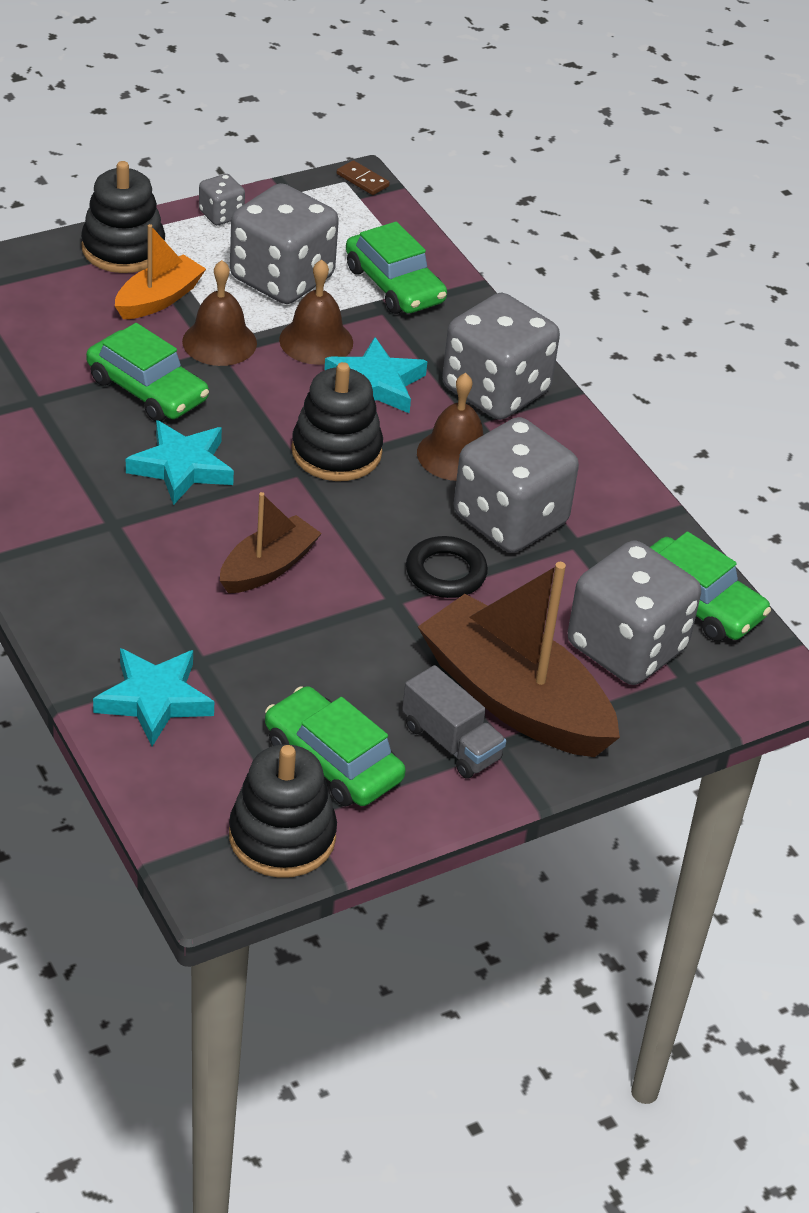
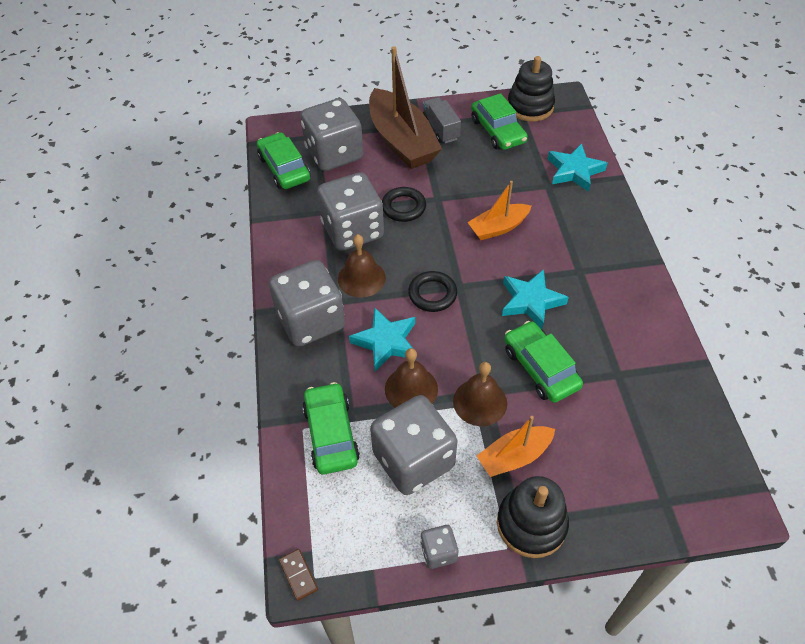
camera: 155 degrees left, 10 degrees up
(268, 567) = (498, 228): brown boat -> orange boat
(336, 452) = (432, 294): black stacking toy -> black ring

